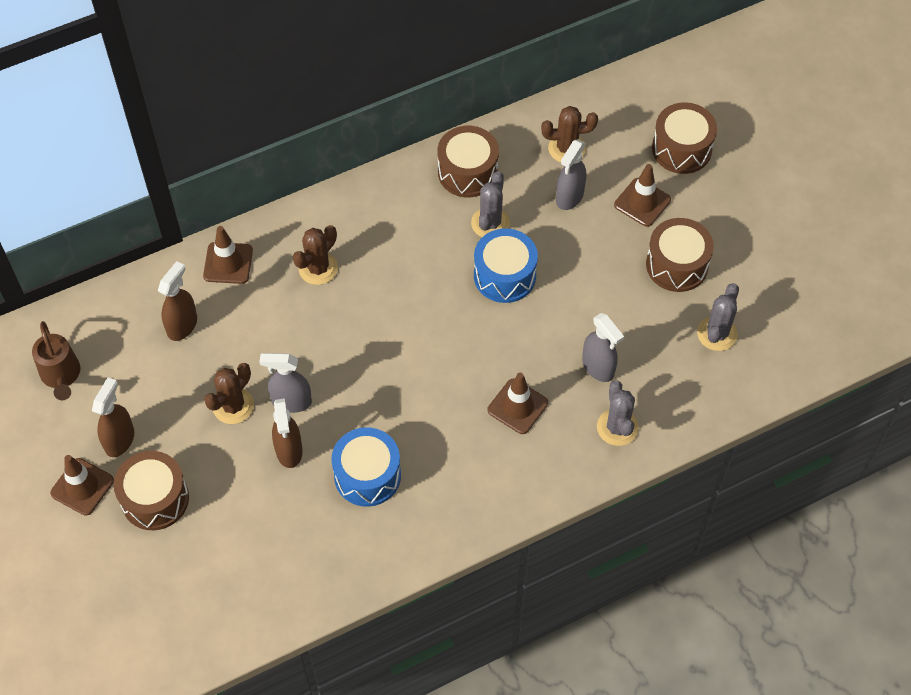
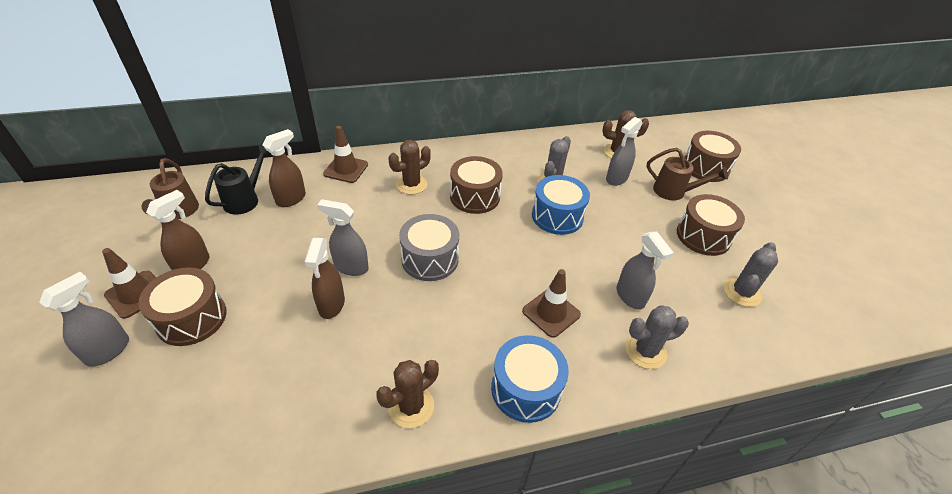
camera: 10 degrees right, 15 degrees down
(95, 550) = (108, 350): none -> grey spray bottle
(129, 339) = (245, 199): none -> black watering can
(233, 406) = (301, 260): brown cactus -> brown cactus (411, 406)
(367, 475) = (394, 341): blue drum -> blue drum (526, 389)
(373, 371) = (430, 259): none -> grey drum
(467, 172) = (541, 152): brown drum -> brown drum (475, 196)
(617, 427) = (645, 351): grey cactus -> grey cactus turned 75 degrees clockwise
(642, 202) = (674, 192): brown traffic cone -> brown watering can

